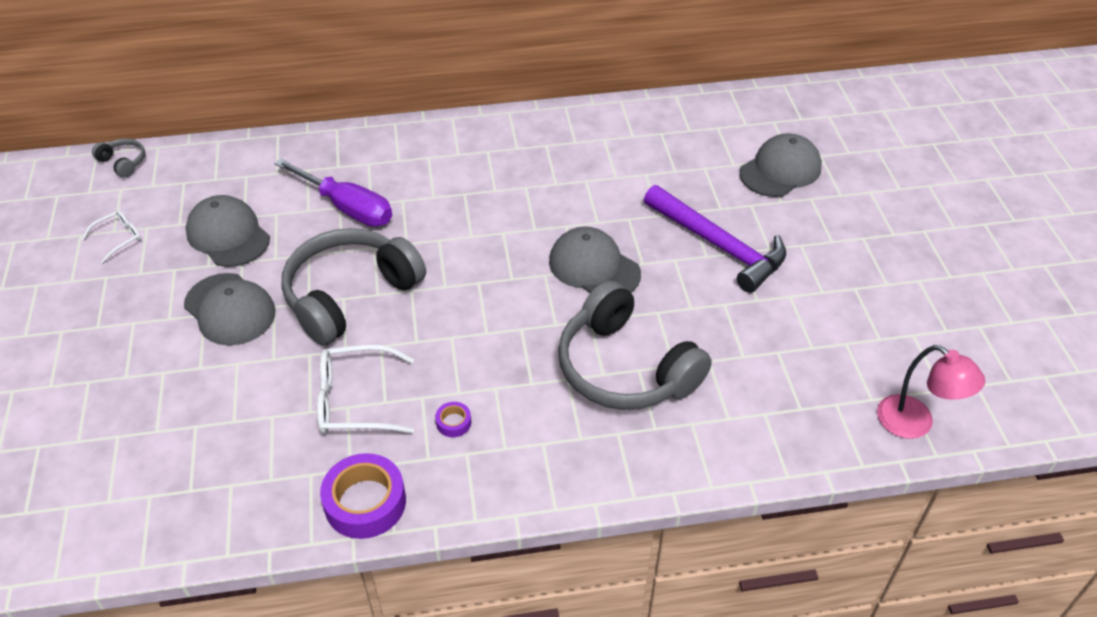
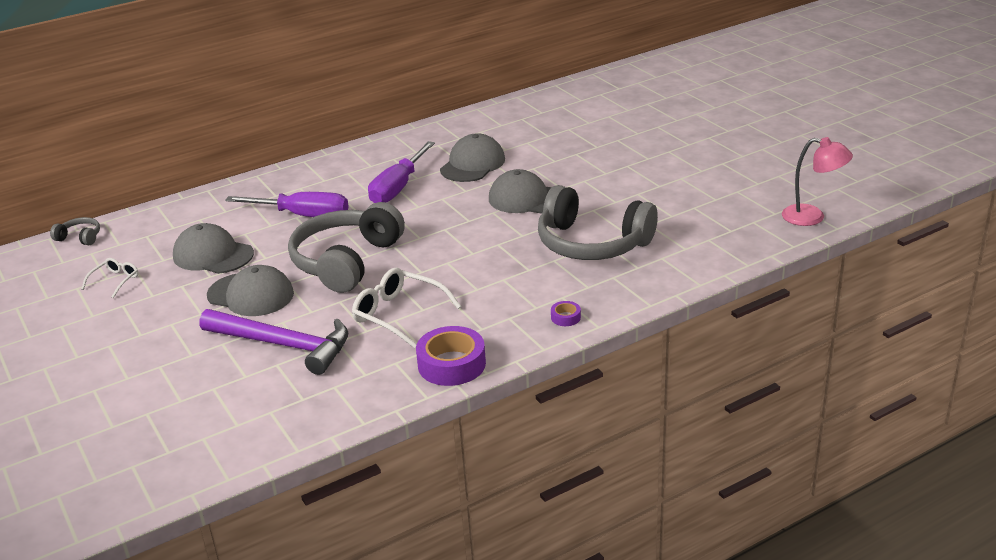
camera: 20 degrees left, 15 degrees down
(356, 400) = (399, 315): white glasses -> white glasses turned 60 degrees clockwise
(453, 422) = (486, 305): purple tape -> purple tape (565, 317)
(467, 198) = (398, 187): none -> purple screwdriver
(718, 246) = (610, 165): purple hammer -> purple hammer (283, 345)
(780, 170) = (624, 117): grey cap -> grey cap (472, 164)

